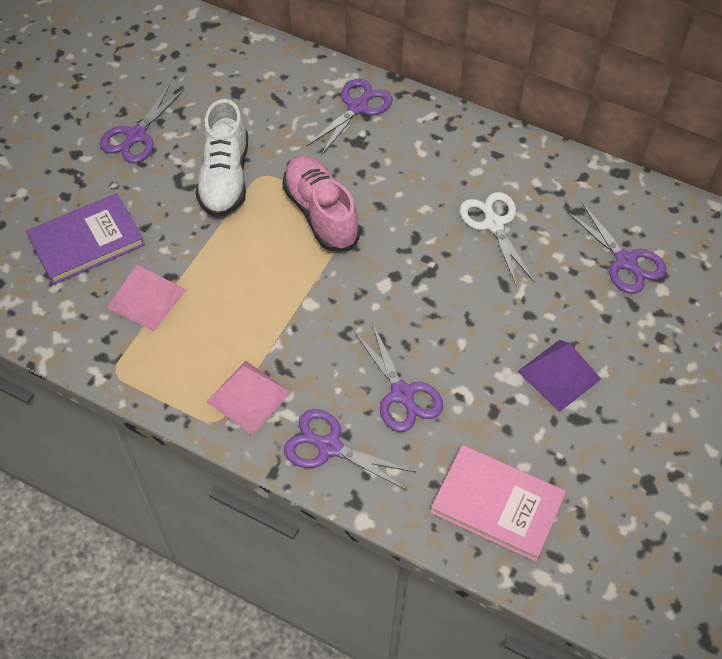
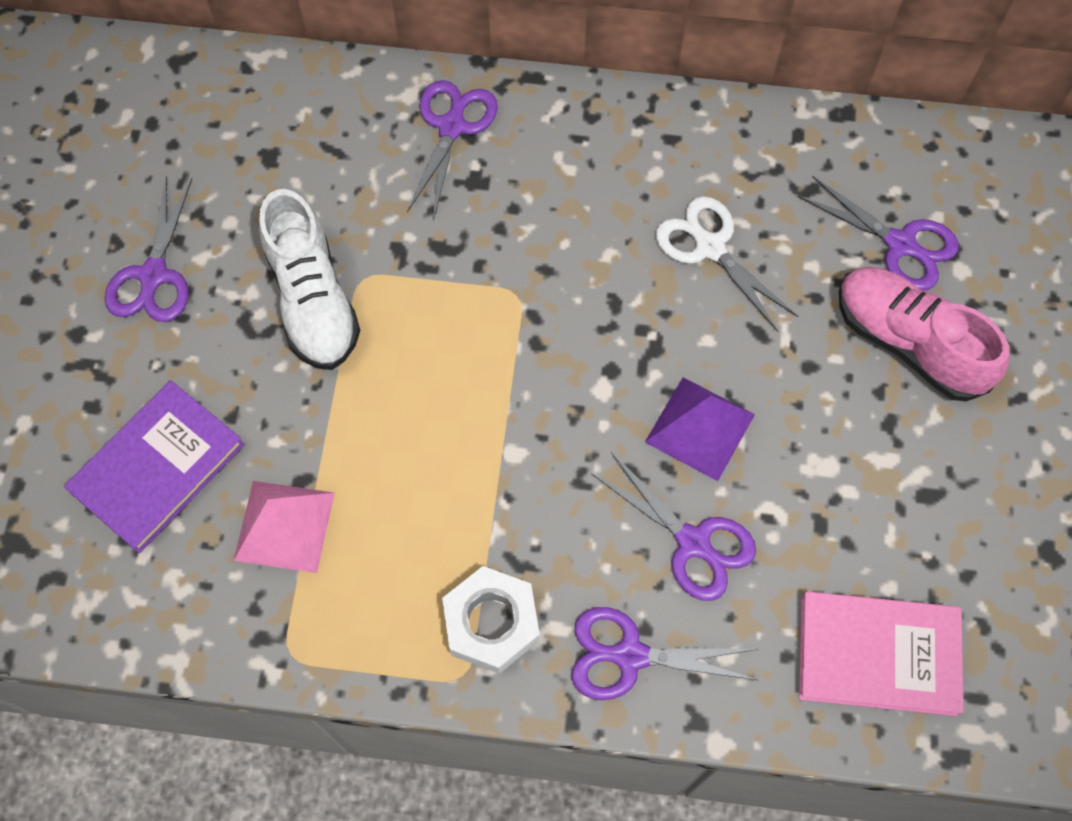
camera: 20 degrees left, 10 degrees up
(248, 397) = (491, 623): pink pyramid -> white nut
(321, 213) = (471, 310): pink shoe -> pink shoe (908, 342)
(559, 375) = (882, 441): purple pyramid -> purple pyramid (700, 428)

